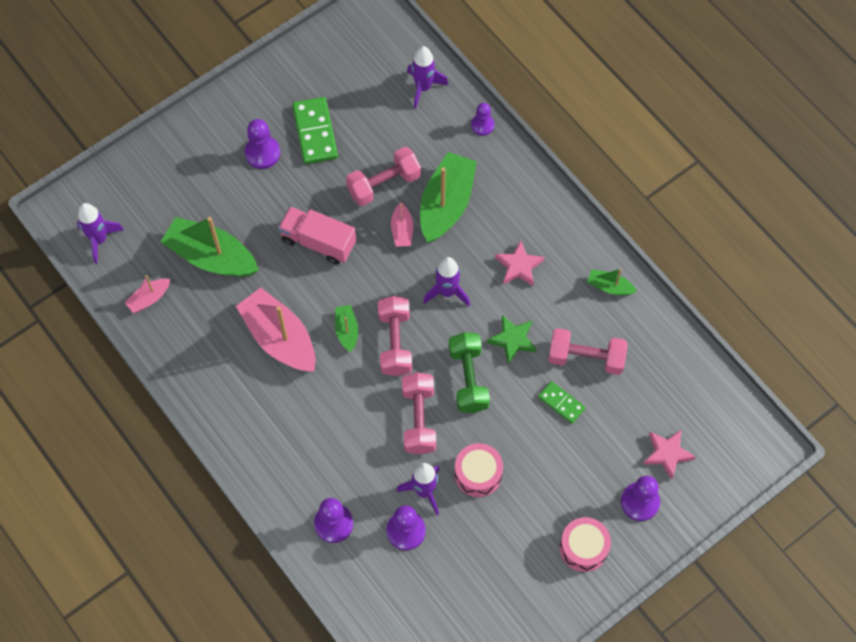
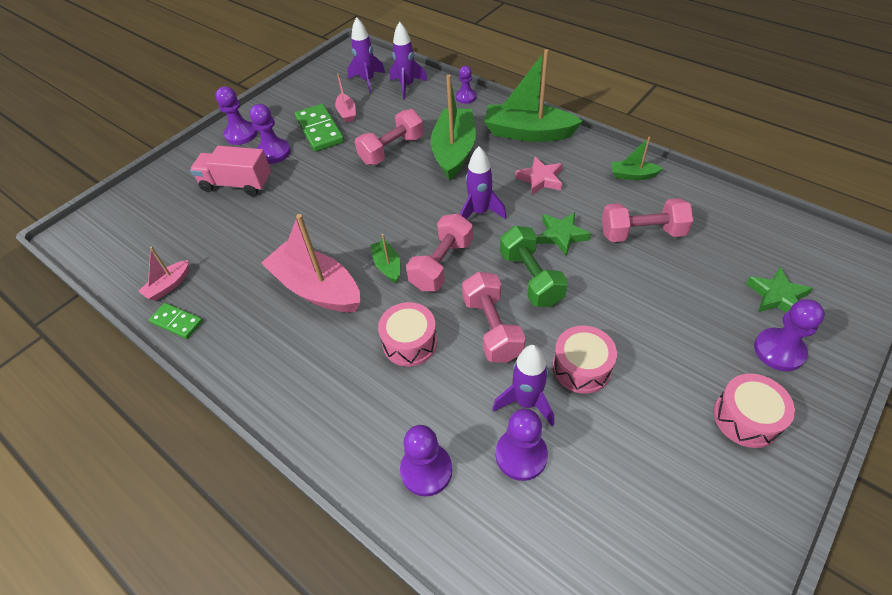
camera: 10 degrees left, 15 degrees down
(99, 240) = (114, 248): purple rocket -> purple rocket (367, 81)
(211, 256) = (233, 236): green boat -> green boat (528, 133)
(231, 115) = (241, 134): none -> purple pawn
(318, 242) = (340, 202): pink truck -> pink truck (237, 184)
(347, 414) = (410, 342): none -> pink drum
(395, 342) = (442, 264): pink dumbbell -> pink dumbbell turned 45 degrees clockwise
(402, 230) = (419, 177): pink boat -> pink boat (347, 113)
(561, 403) = (638, 277): green domino -> green domino (177, 322)
(667, 454) = (777, 296): pink star -> green star

